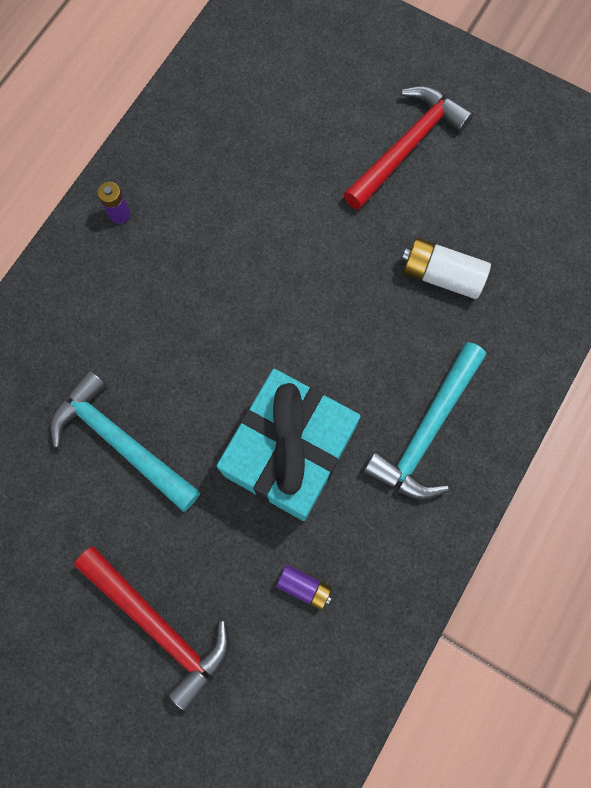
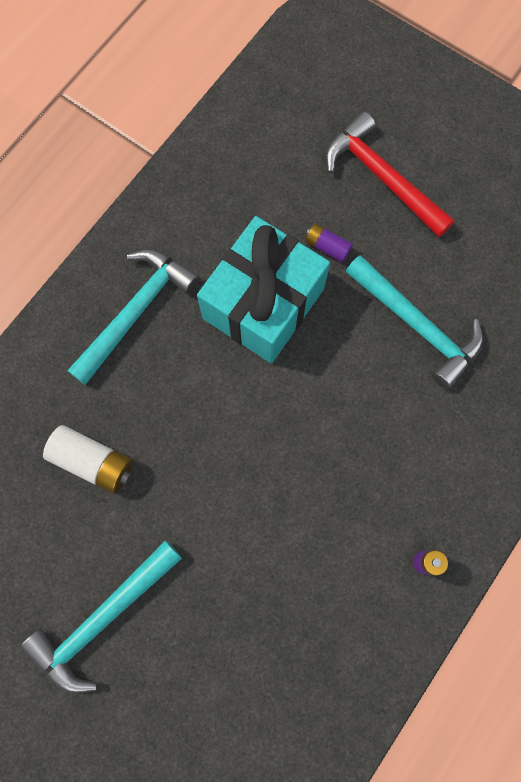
camera: 175 degrees left, 0 degrees up
(304, 587) = (261, 196): purple battery -> purple battery (327, 247)
(406, 147) = (103, 619): red hammer -> turquoise hammer

